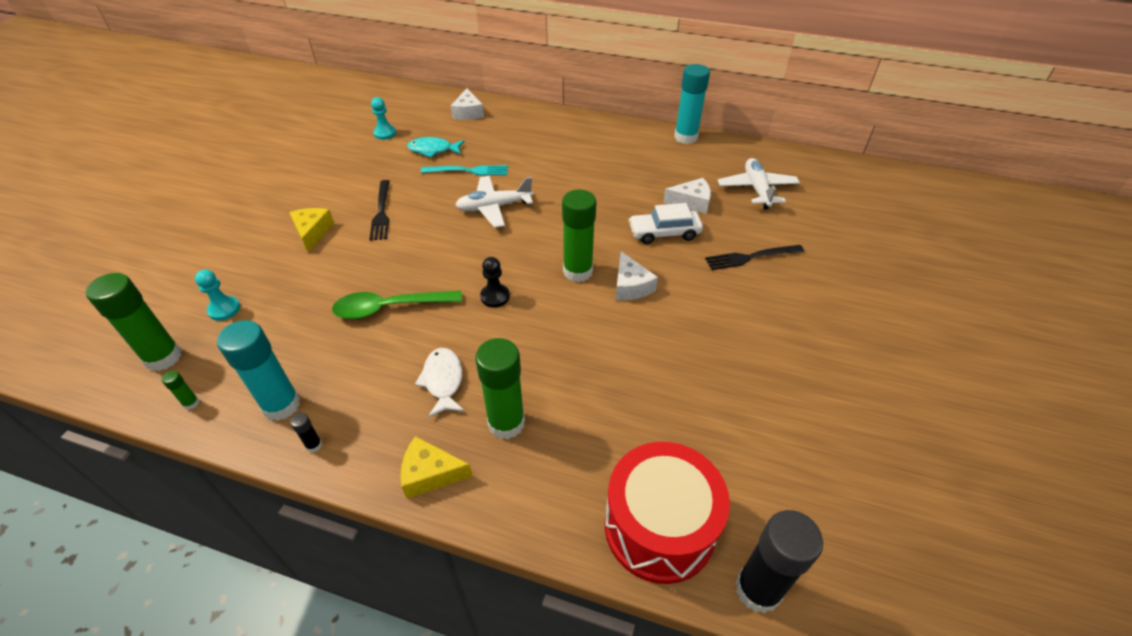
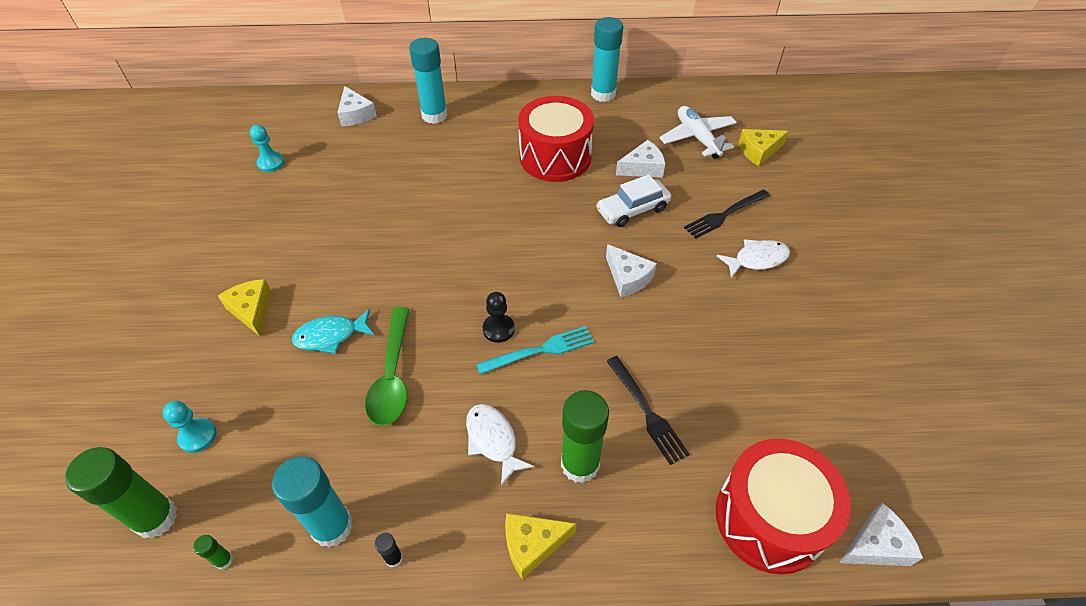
camera: 20 degrees left, 5 degrees up
(381, 212) = (321, 264): black fork -> black fork (647, 412)
(390, 308) = (392, 376): green spoon -> green spoon turned 60 degrees counterclockwise
(433, 150) = (340, 171): turquoise fish -> turquoise fish (331, 336)
(469, 171) = (394, 187): turquoise fork -> turquoise fork (540, 350)
(494, 207) = (444, 225): white plane -> none
(530, 125) = (434, 115): none -> turquoise glue stick
(577, 271) = (568, 276): green glue stick -> none
(616, 177) = (555, 157): none -> red drum
(758, 589) = (876, 545): black glue stick -> white cheese
(763, 302) = (757, 259): none -> white fish
(812, 213) = (758, 151): none -> yellow cheese

